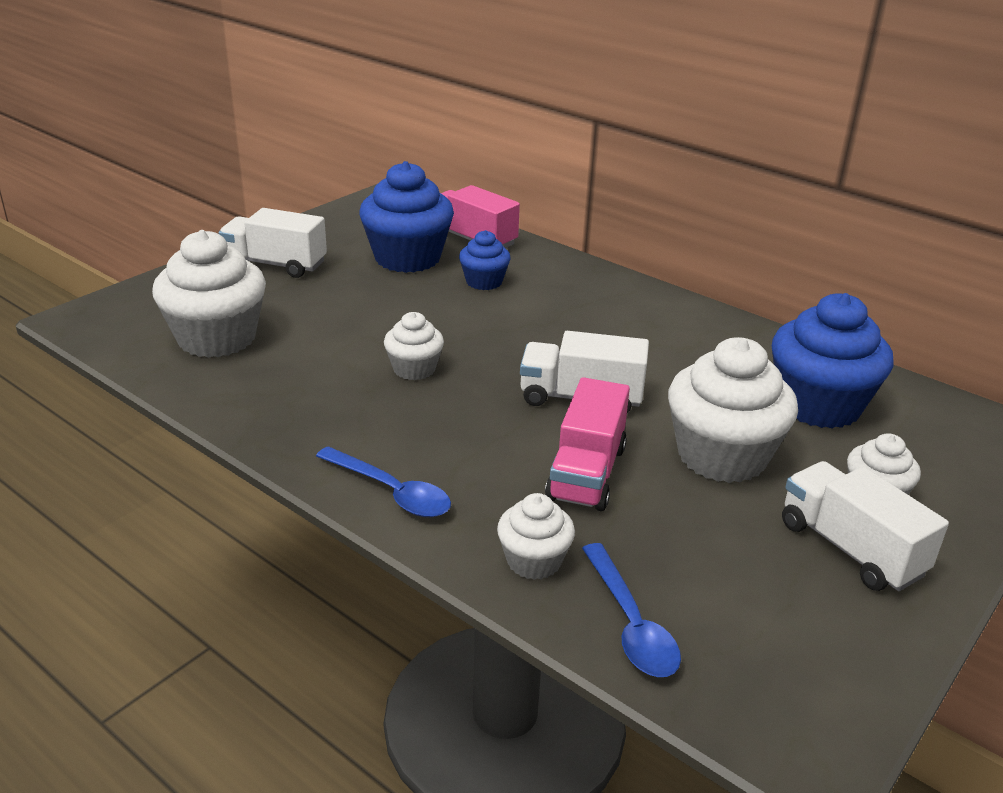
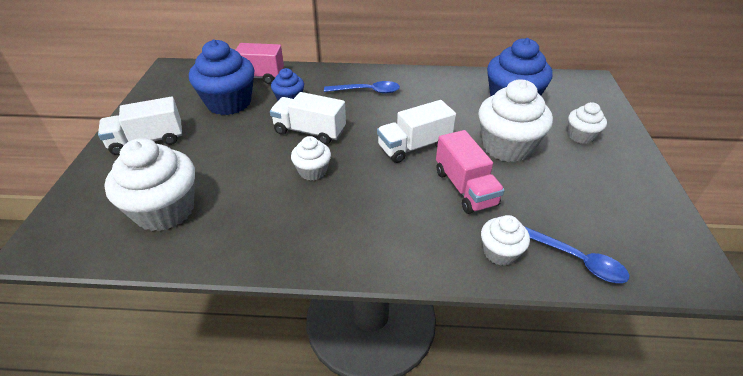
camera: 35 degrees left, 10 degrees up
(391, 492) = (388, 255): blue spoon -> blue spoon (367, 91)
(850, 549) = (602, 166): white truck -> white truck (309, 131)

